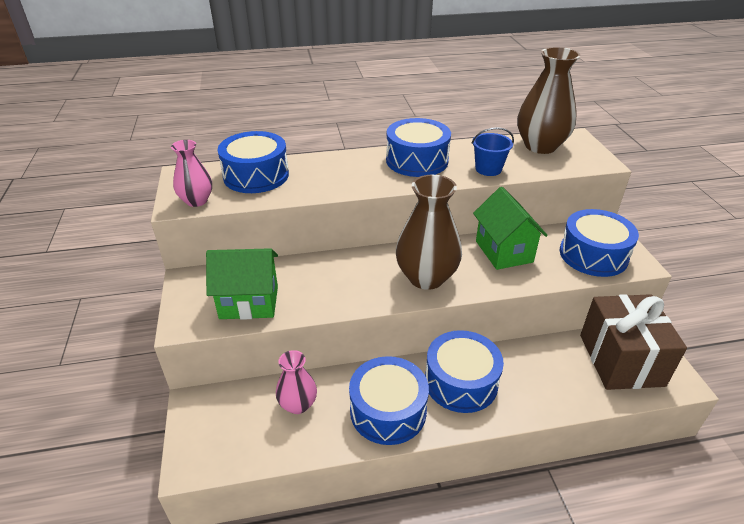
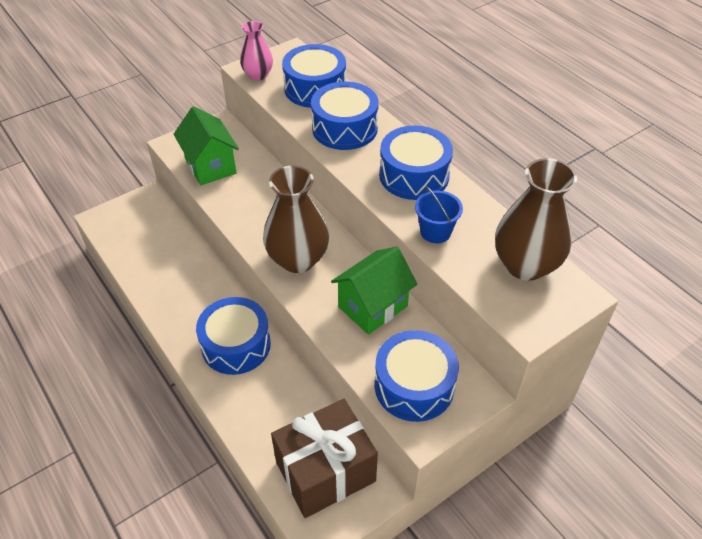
camera: 65 degrees right, 10 degrees up
(298, 404) = (169, 251): pink vase -> none
(388, 411) = (184, 306): blue drum -> blue drum (344, 128)

